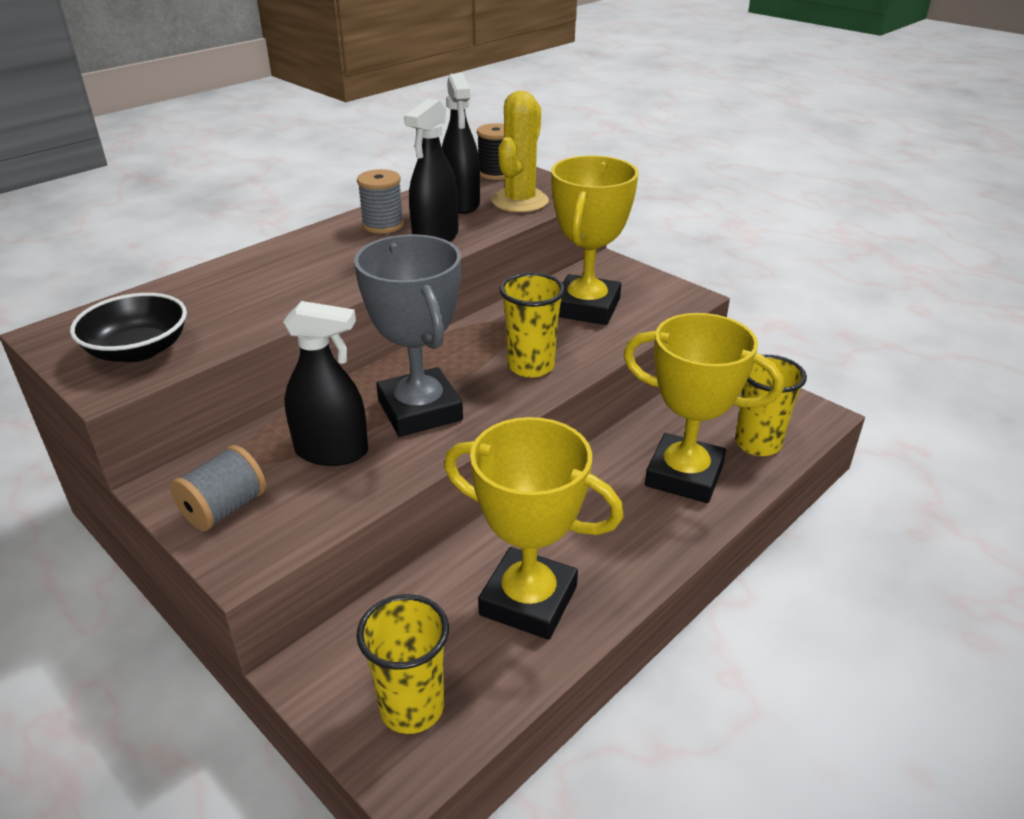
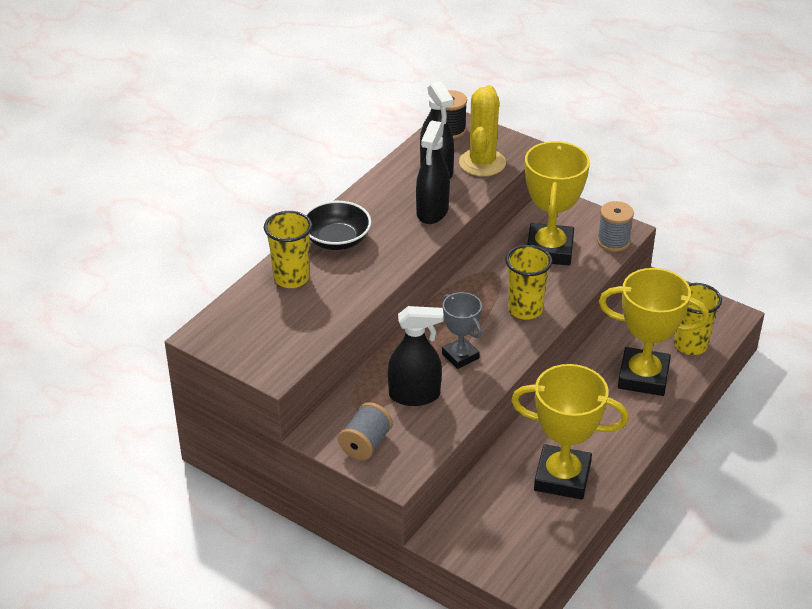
camera: 10 degrees left, 5 degrees up
(138, 350) = (275, 342): black bowl -> black bowl (337, 240)
(383, 225) = (385, 202): grey spool -> grey spool (613, 241)
(412, 708) = (513, 549): yellow cup -> yellow cup (291, 278)
(420, 410) = (460, 356): grey trophy -> grey trophy, size x0.57

